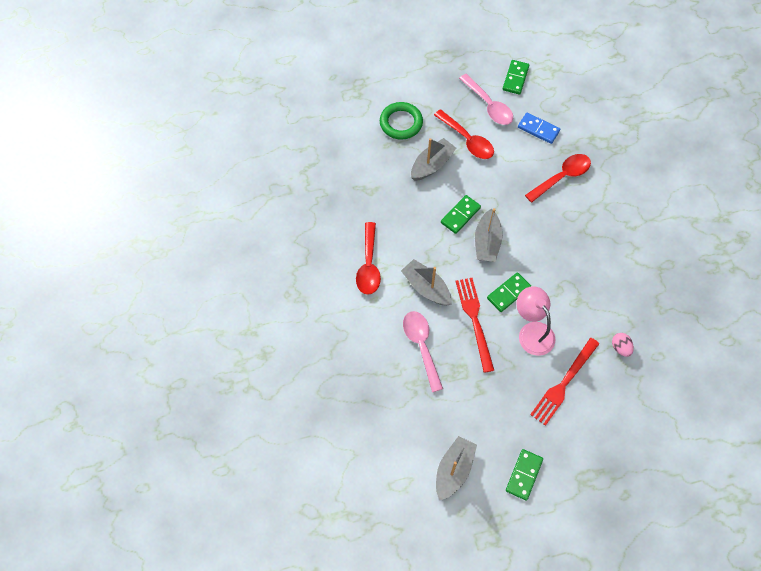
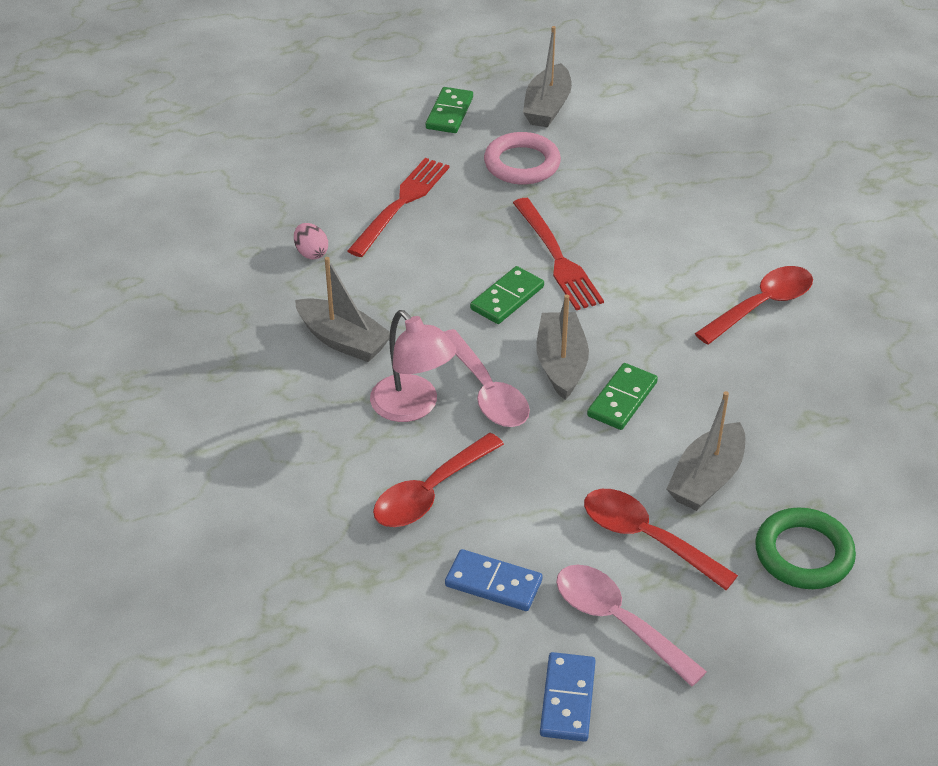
camera: 170 degrees right, 20 degrees down
(369, 265) = (762, 305): red spoon -> red spoon turned 60 degrees clockwise
(421, 346) = (634, 218): pink spoon -> pink spoon (487, 391)
(426, 287) = (650, 288): grey boat -> grey boat (343, 340)
(481, 410) = (522, 164): none -> pink ring
(515, 78) = (567, 699): green domino -> blue domino
(532, 331) = (459, 255): pink lamp -> pink lamp (413, 407)

